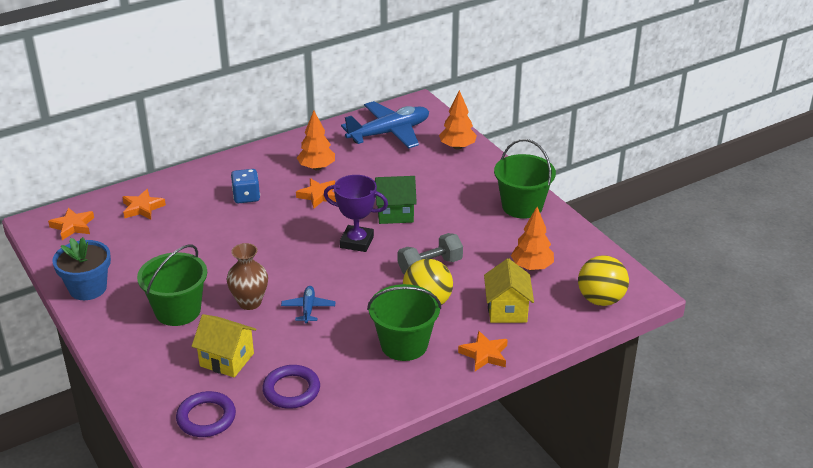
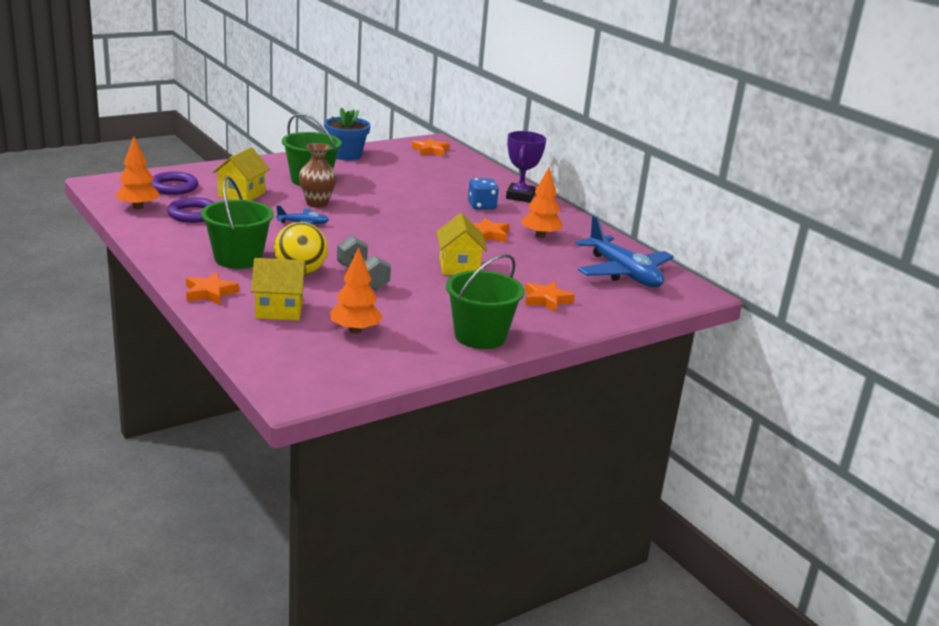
camera: 85 degrees right, 10 degrees down
(142, 208) = (459, 171): orange star -> orange star (546, 300)
(357, 242) = (407, 247): purple trophy -> purple trophy (520, 196)
(395, 213) = (459, 267): green house -> yellow house
(457, 147) = (605, 308): orange tree -> orange tree (138, 207)
(600, 299) = (285, 365): yellow ball -> none

